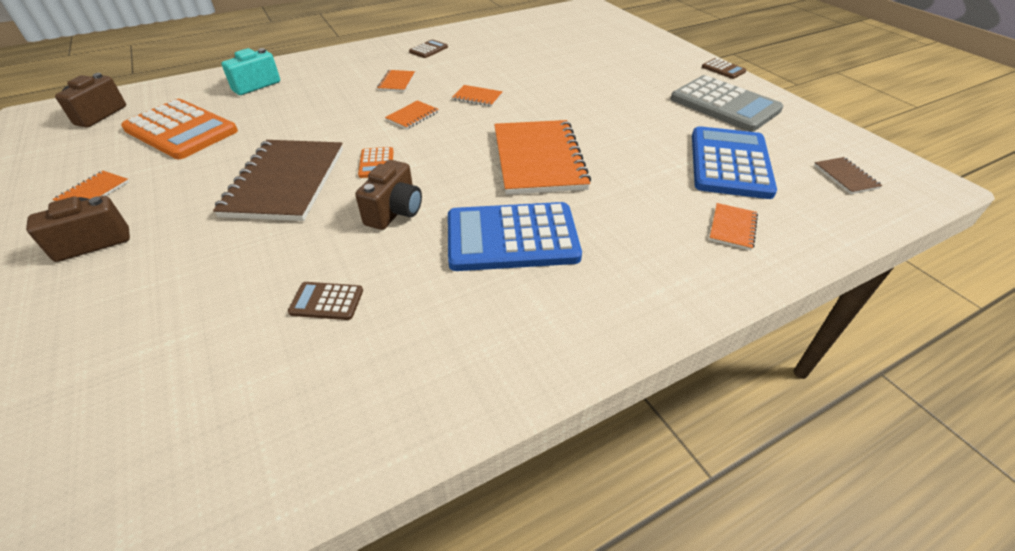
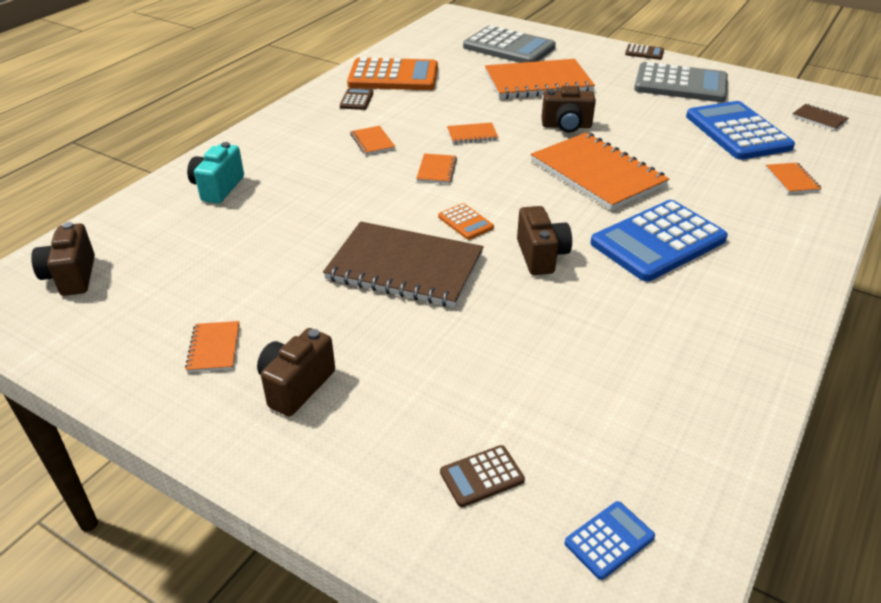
camera: 30 degrees left, 5 degrees down
(83, 500) = (609, 540): none -> blue calculator
(181, 130) = (210, 258): orange calculator -> orange calculator (393, 76)
(285, 182) = (405, 267): brown notebook -> brown notebook turned 45 degrees counterclockwise
(326, 301) = (586, 341): brown calculator -> brown calculator (482, 476)
(565, 112) = (566, 126): none -> brown camera
(589, 70) = (538, 82): none -> orange notebook
(601, 38) = (509, 47): none -> grey calculator

